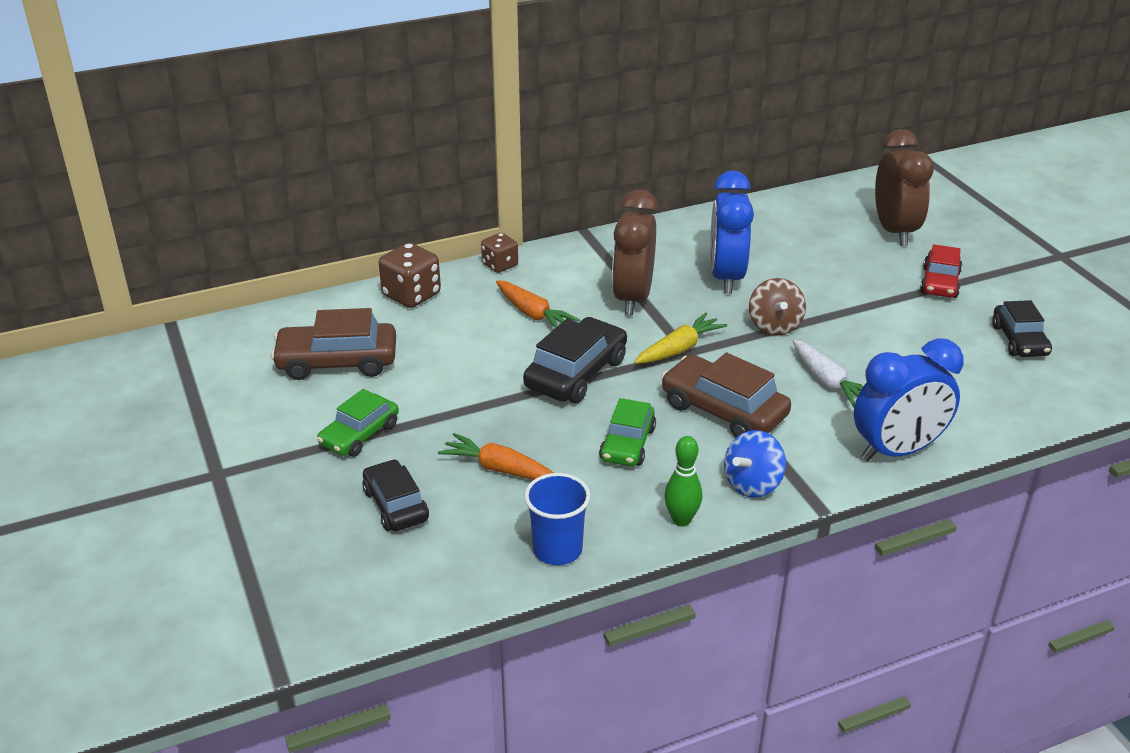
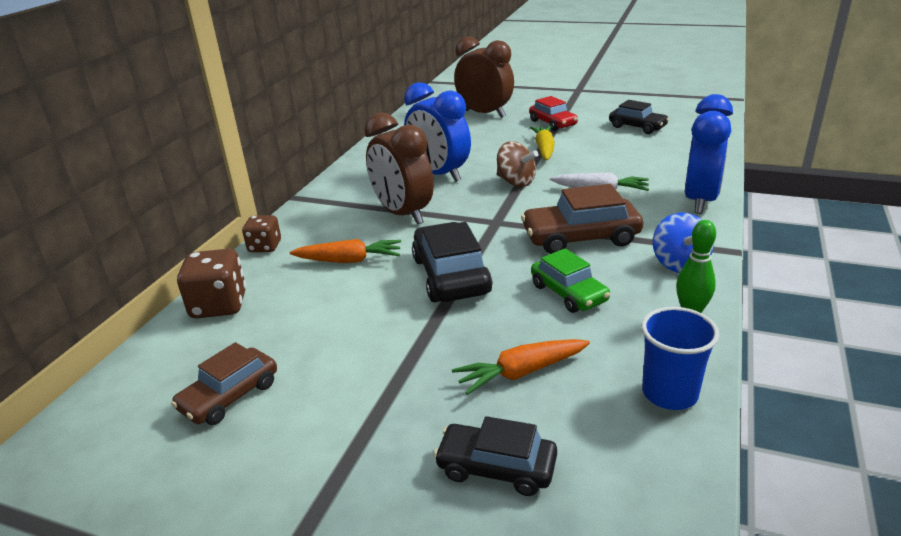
camera: 45 degrees left, 5 degrees down
(337, 362) = (230, 396): brown car -> brown car, size x0.66
(359, 434) = (357, 437): green car -> none
(679, 349) = (488, 223): yellow carrot -> yellow carrot (544, 149)

